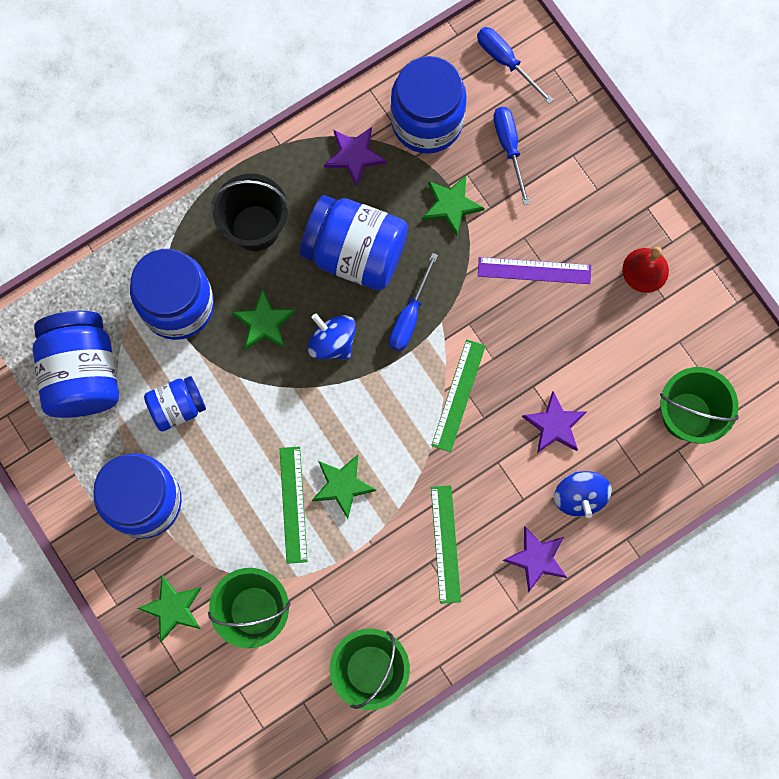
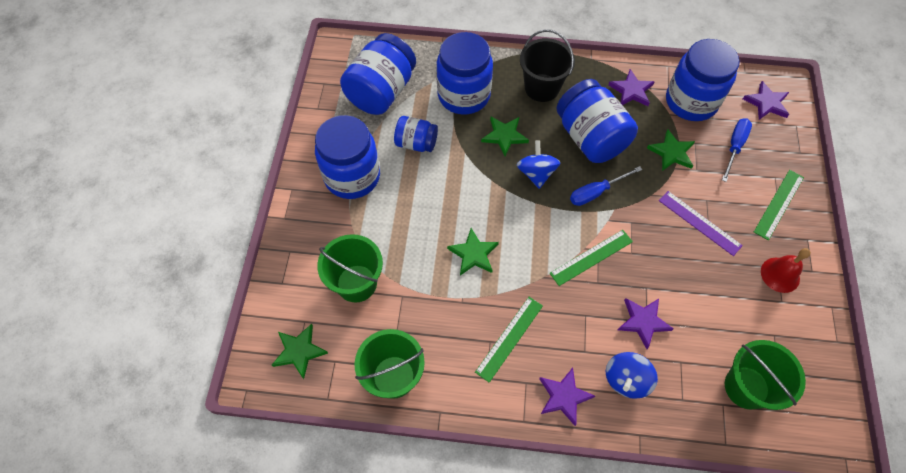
camera: 40 degrees right, 15 degrees down
(172, 608) = (312, 244): green star -> green star (299, 351)
(293, 504) = (434, 242): green ruler -> green ruler (779, 204)
(506, 61) = (766, 103): blue screwdriver -> purple star

